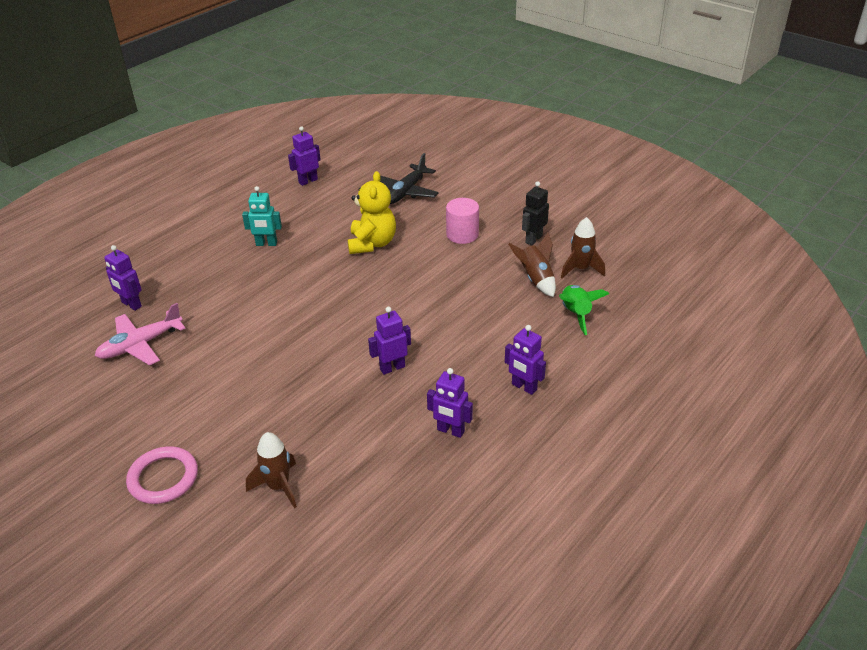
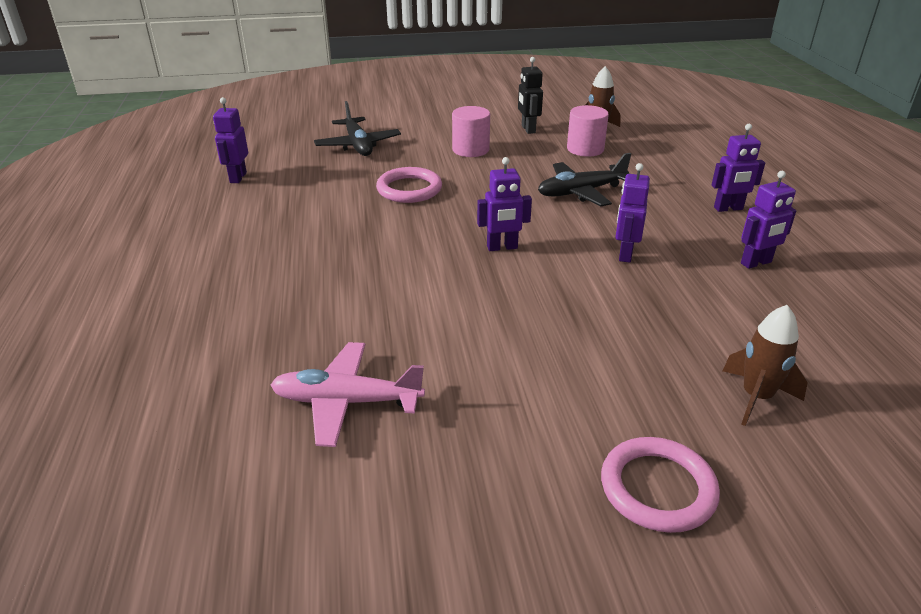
camera: 50 degrees left, 5 degrees down
(131, 304) = (246, 376): purple robot -> purple robot (502, 247)
(140, 345) = (346, 402): pink plane -> pink plane turned 90 degrees clockwise
(266, 244) = (301, 239): turquoise robot -> none
(372, 243) = (409, 189): yellow teddy bear -> pink ring
(460, 310) = (581, 192): none -> black plane
(536, 279) = (585, 149): brown rocket -> pink cylinder
(576, 314) = (654, 154): green rocket -> none

